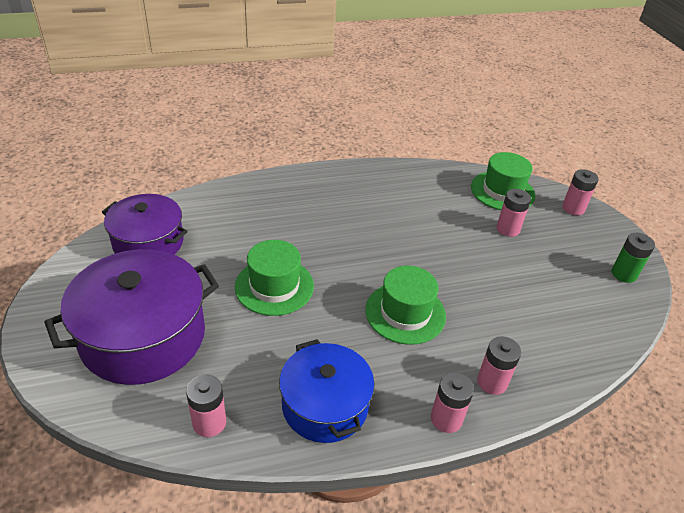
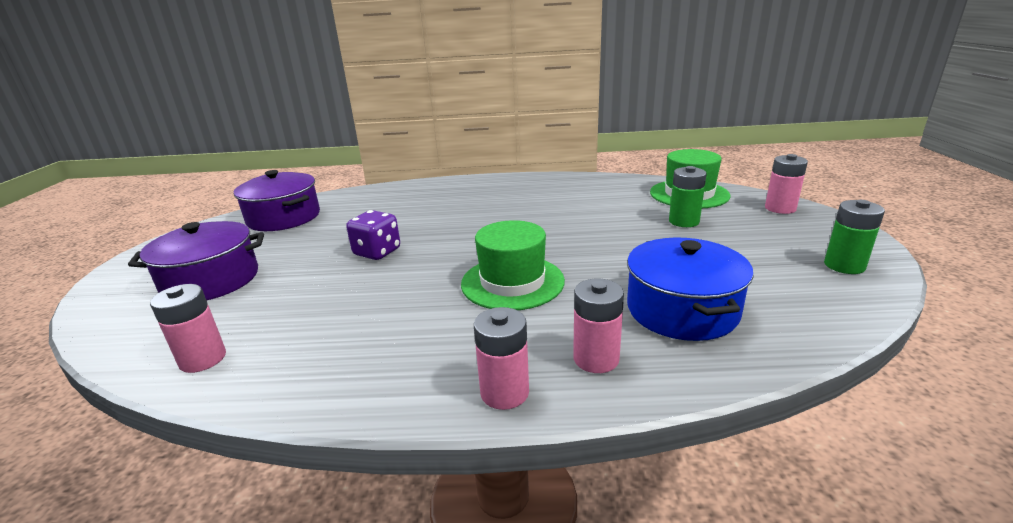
camera: 20 degrees right, 15 degrees down
(143, 336) = (211, 280): purple pot -> purple pot, size x0.66
(274, 286) = (377, 252): green hat -> purple dice
(325, 405) = (350, 358): blue pot -> blue pot (682, 310)
(508, 229) = (684, 221): pink battery -> green battery

